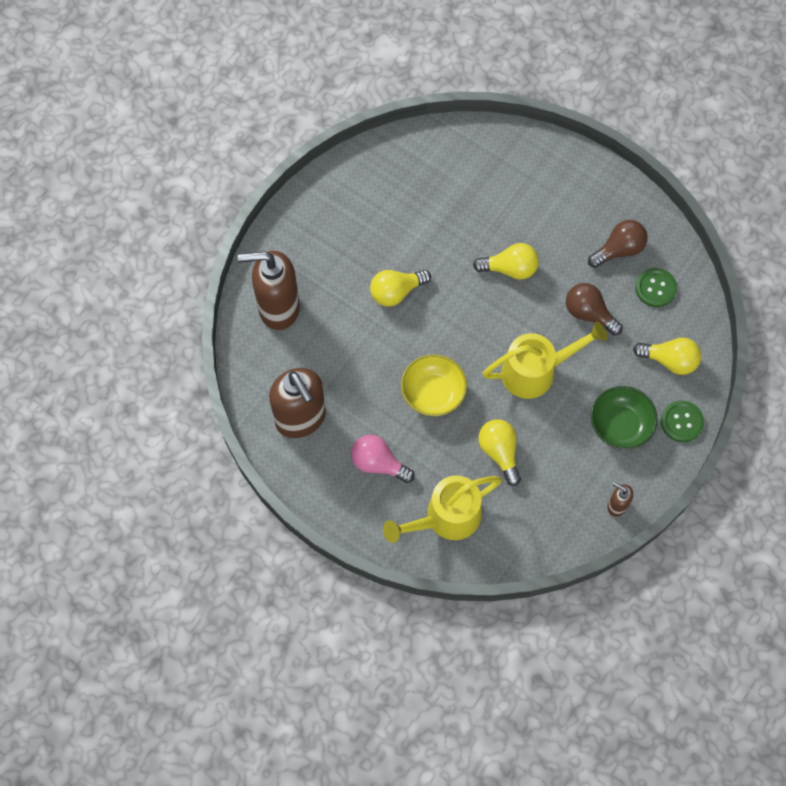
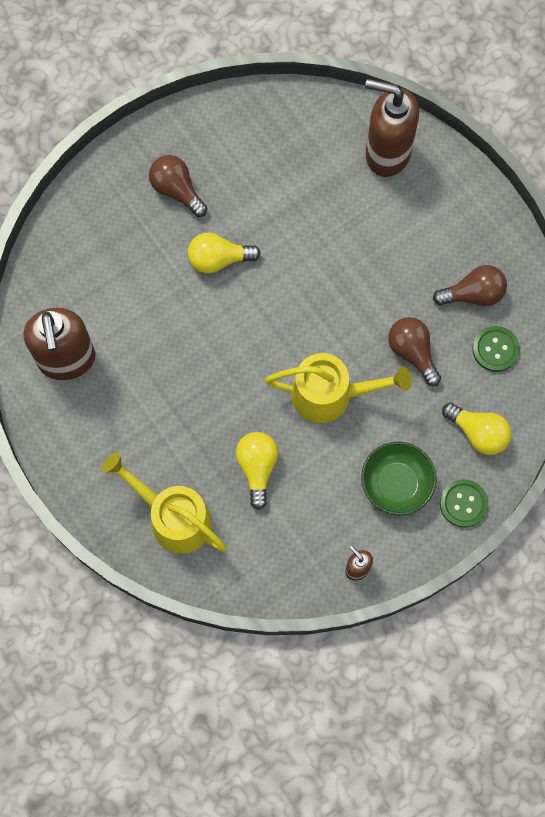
camera: 20 degrees right, 5 degrees up
(278, 308) = (90, 235): brown soap dispenser -> brown soap dispenser (387, 153)
(337, 246) = (177, 190): none -> brown light bulb
(378, 463) = (127, 435): pink light bulb -> none
(433, 393) = (213, 380): yellow bowl -> none
(445, 518) = (173, 517): yellow watering can -> yellow watering can turned 45 degrees clockwise
(510, 268) = (348, 275): yellow light bulb -> none

